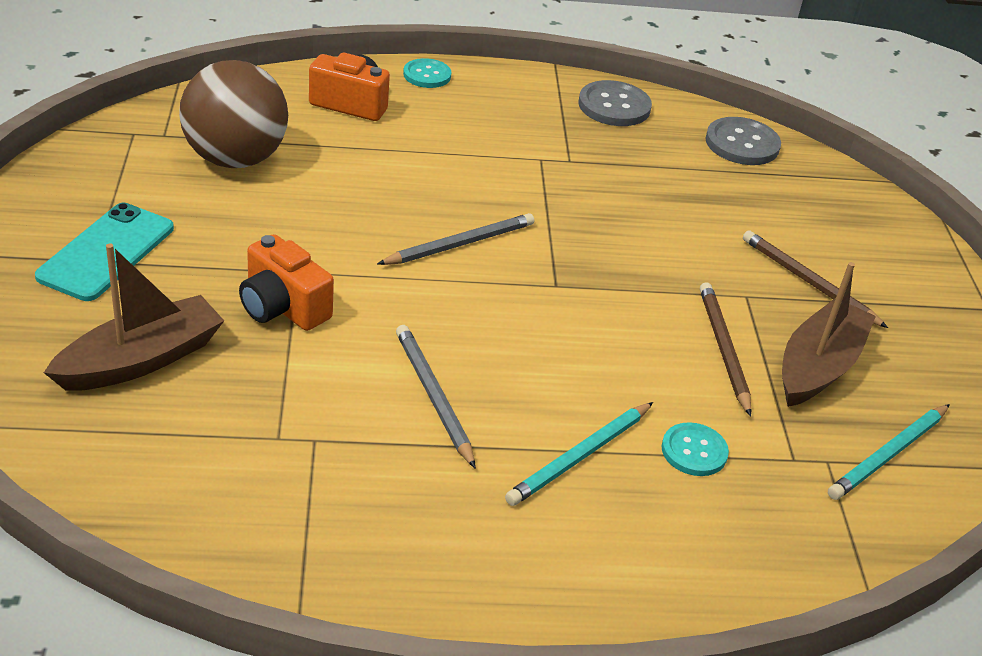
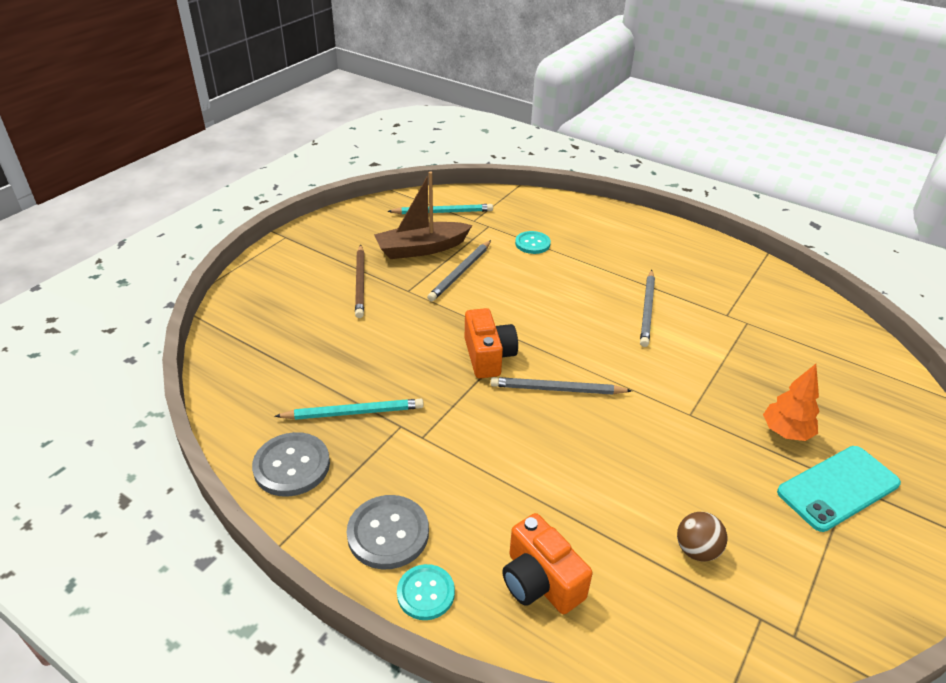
camera: 140 degrees left, 0 degrees up
(141, 360) = (821, 392): brown boat -> none
(178, 290) = (785, 432): none -> orange tree
(235, 159) = (696, 550): brown ball -> brown ball, size x0.45
(283, 307) = (713, 392): orange camera -> orange camera (488, 356)
(580, 457) = (591, 261): turquoise pencil -> turquoise pencil (353, 412)
(723, 349) = (460, 273): brown pencil -> grey pencil
(742, 144) = (245, 384): grey button -> grey button (388, 533)

